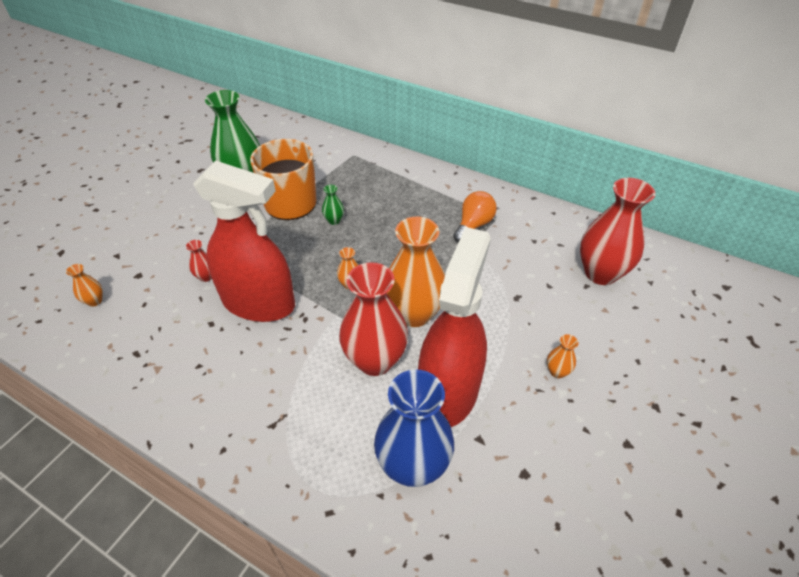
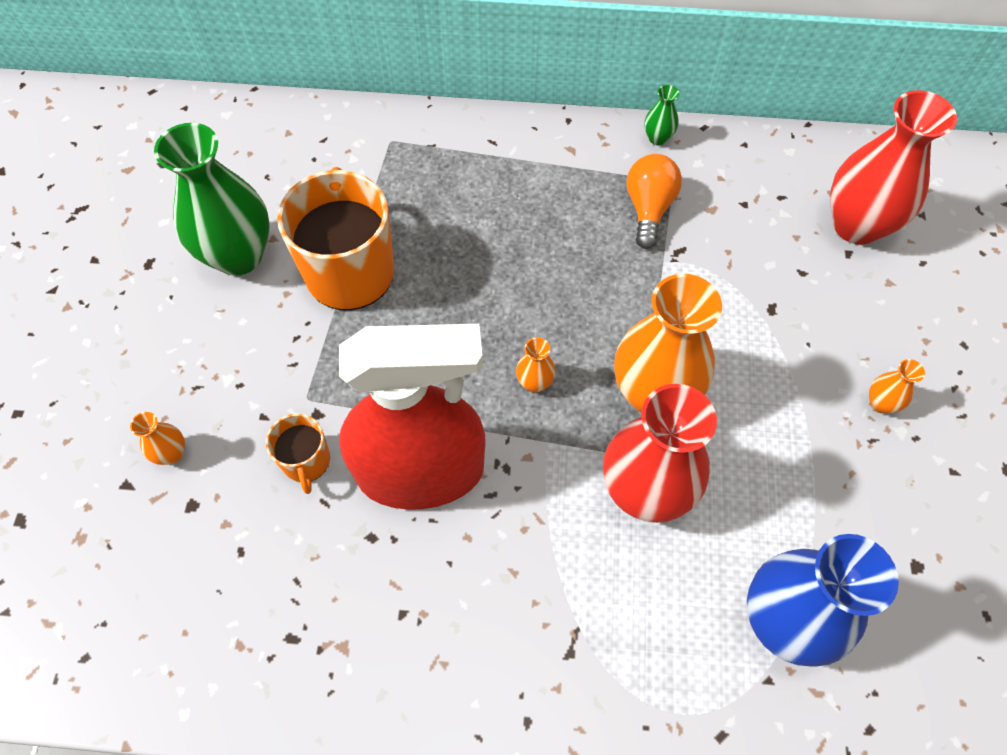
camera: 25 degrees left, 15 degrees up
(94, 301) = (154, 582): orange vase -> orange vase (172, 453)
(206, 277) = (306, 461): red vase -> orange mug
(334, 220) = (439, 279): green vase -> green vase (657, 138)
(448, 391) = (765, 494): red spray bottle -> none

